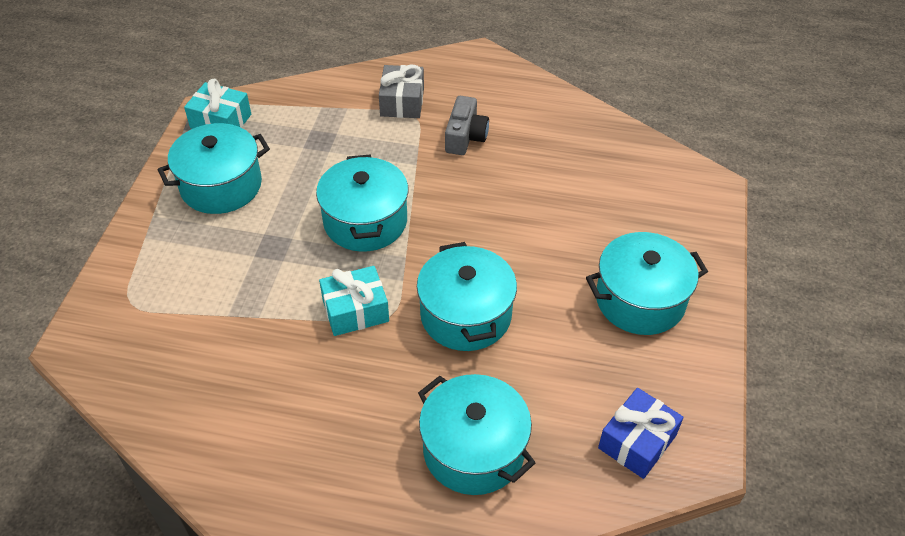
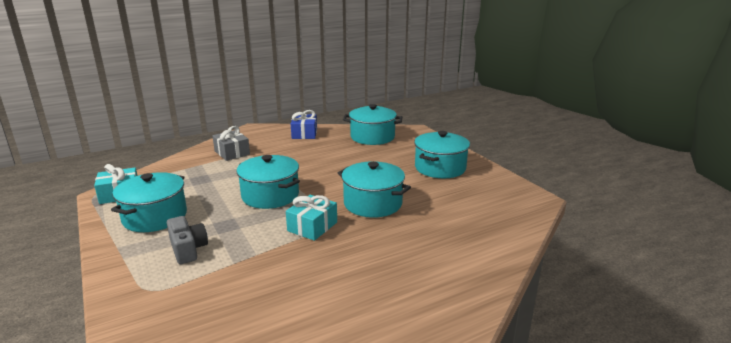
camera: 40 degrees left, 25 degrees down
(465, 136) = (283, 152): grey camera -> grey camera (188, 249)
(474, 450) = (448, 243): turquoise pot -> turquoise pot (372, 137)
(637, 441) = (508, 206): blue gift -> blue gift (304, 134)

